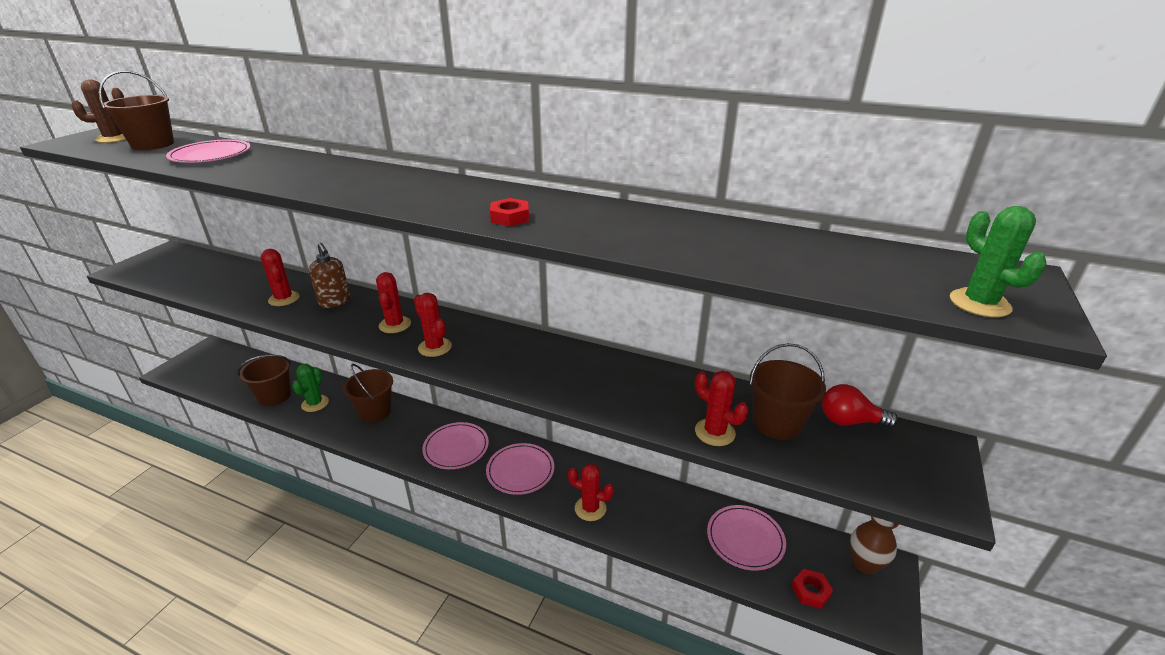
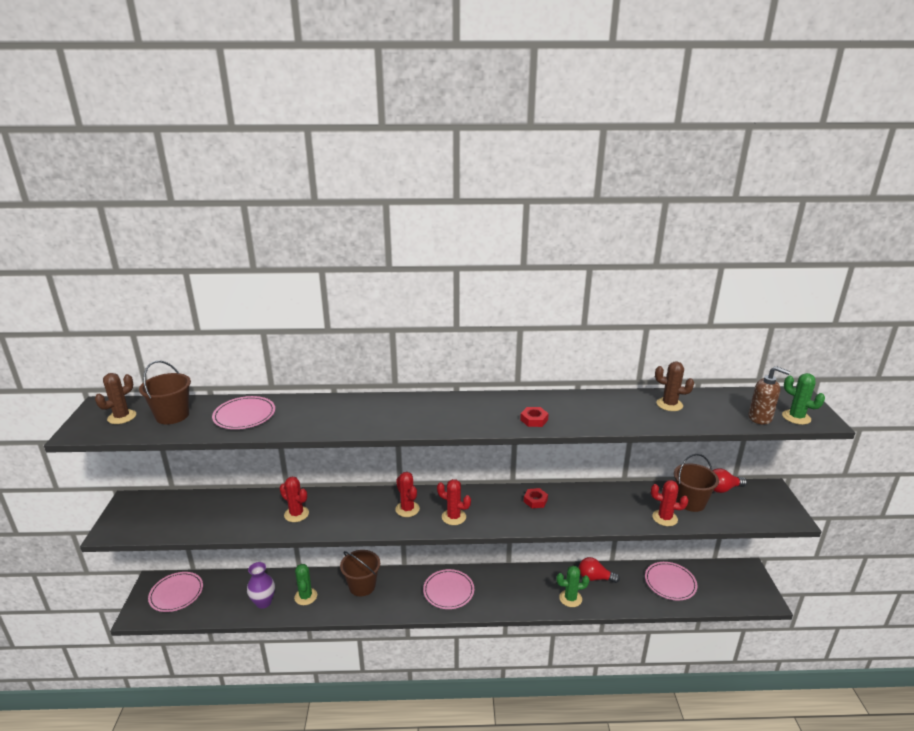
camera: 25 degrees left, 5 degrees down
(275, 396) = (263, 602): brown bucket -> purple vase
(335, 302) = (340, 504): brown soap dispenser -> brown soap dispenser (760, 418)
(520, 470) = (506, 590): pink plate -> pink plate (176, 593)
(590, 508) = (570, 598): red cactus -> green cactus
(642, 495) = (595, 578): none -> red light bulb
(744, 240) = (669, 404): none -> brown cactus
(811, 591) = (721, 599): red nut -> red nut (535, 501)
(865, 564) = (737, 572): brown vase -> none

